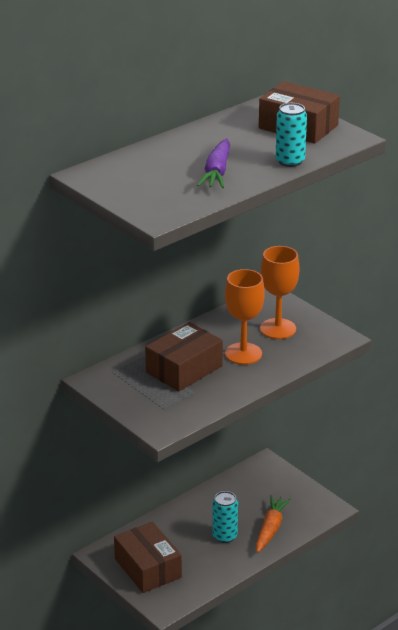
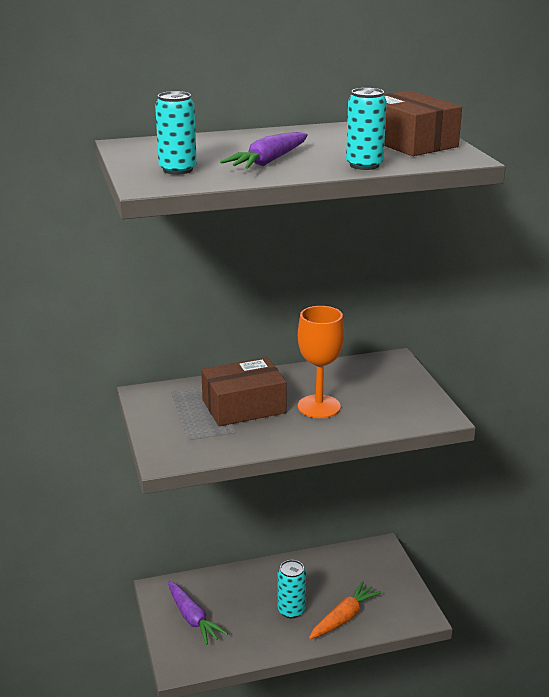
camera: 25 degrees right, 5 degrees down
(148, 568) = (193, 618): brown box -> purple carrot
(159, 196) = (177, 170): none -> turquoise can
(278, 329) = (376, 391): orange goblet -> none

